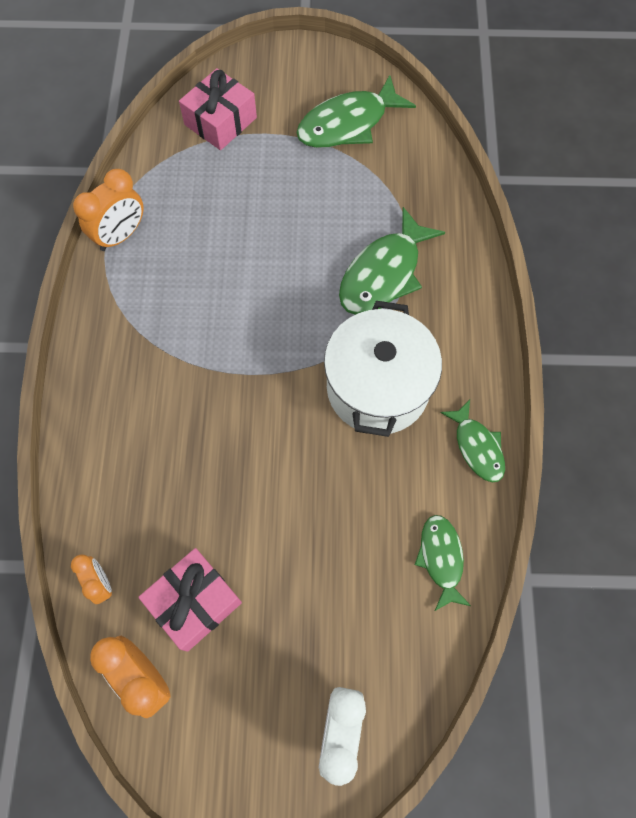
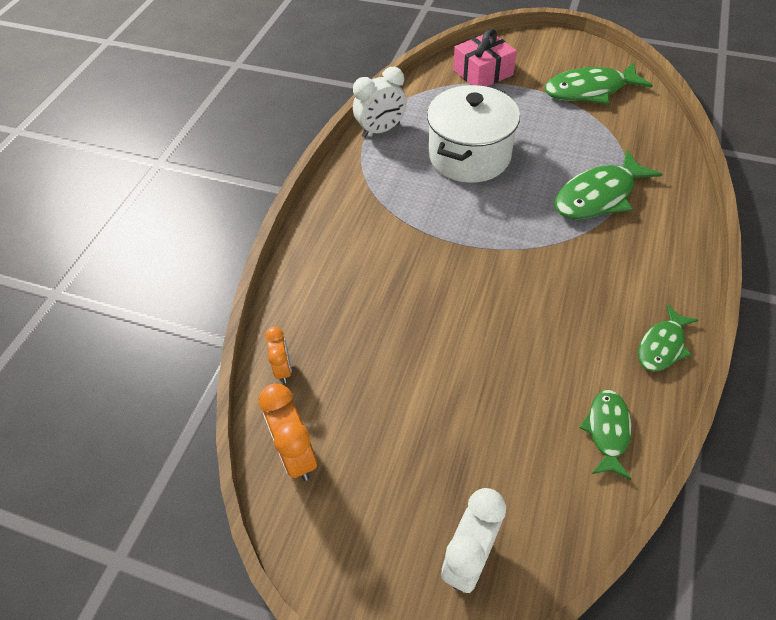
camera: 20 degrees right, 15 degrees down
(121, 235) = (381, 130): orange clock -> white clock
(194, 602) = (360, 405): pink gift -> none
(377, 388) = (574, 278): white pot -> white pot (469, 156)
(477, 447) = (662, 346): green fish -> green fish turned 45 degrees clockwise

